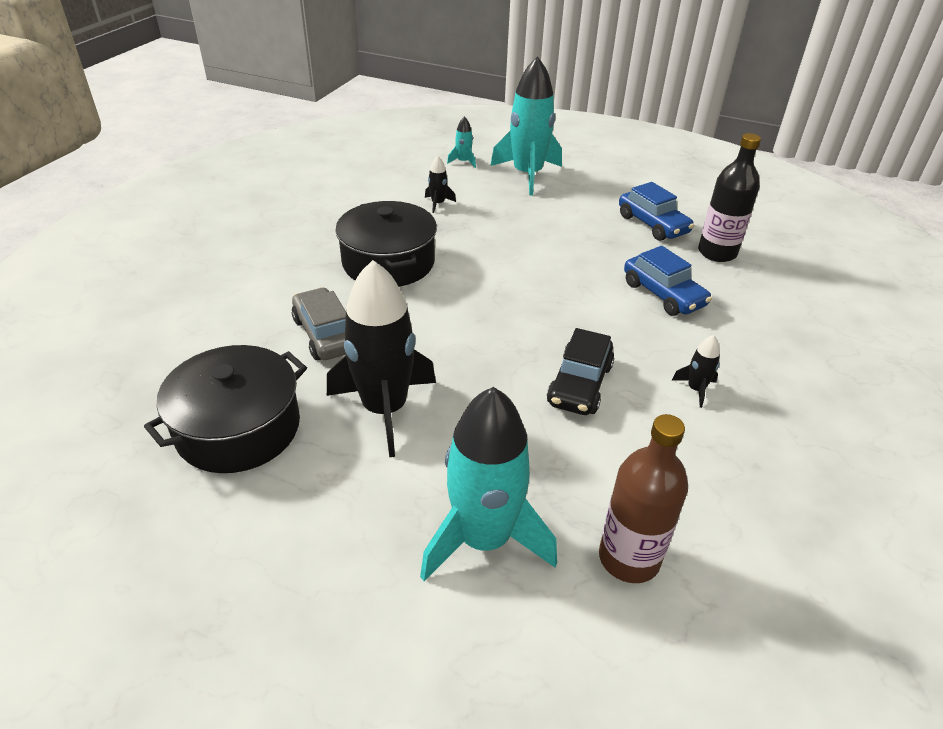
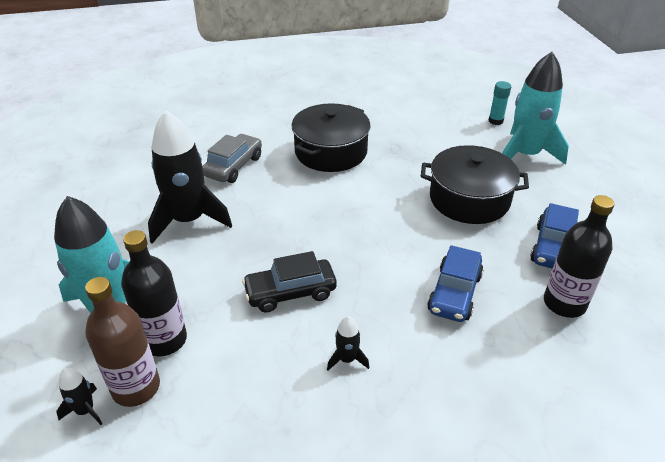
camera: 55 degrees right, 0 degrees up
(238, 428) = (131, 179): black pot -> black pot (469, 199)
(438, 204) = (424, 137): black rocket -> black rocket (85, 410)
(463, 162) = (495, 121): turquoise rocket -> turquoise glue stick
(573, 507) = (164, 340): none -> black bottle

